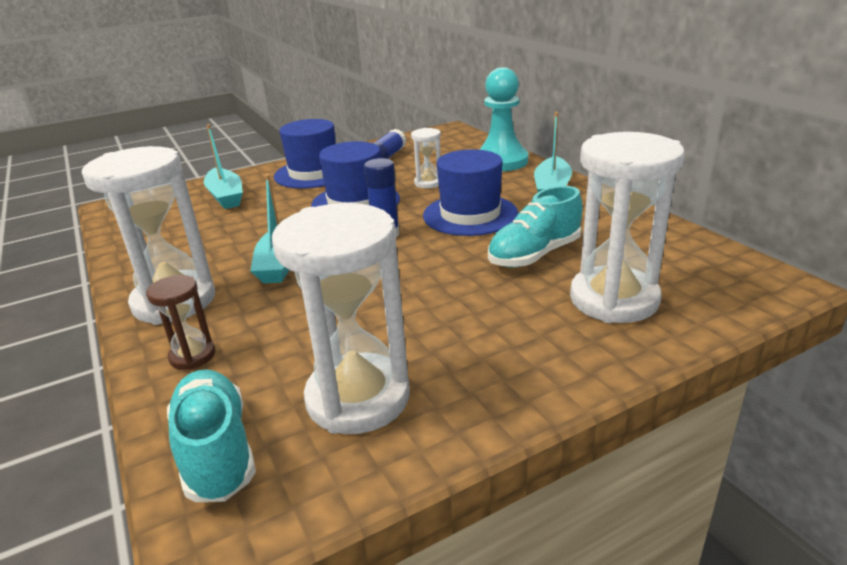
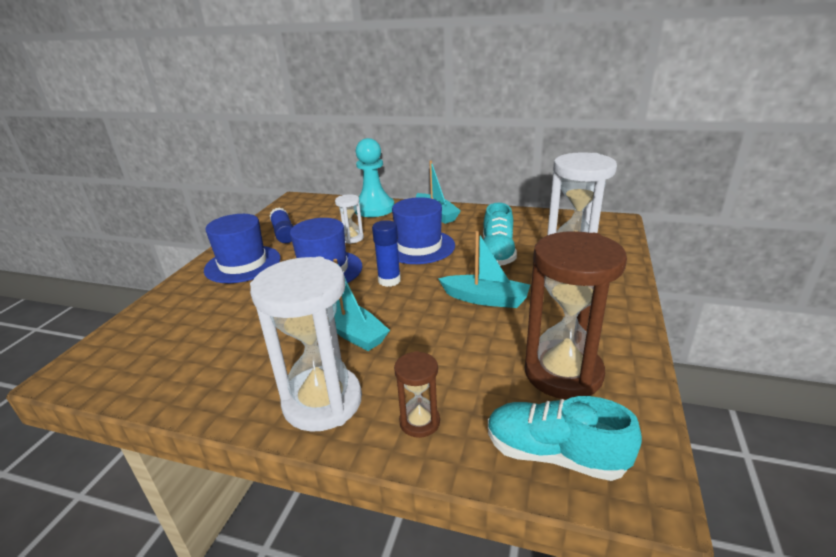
camera: 45 degrees left, 0 degrees up
(226, 196) = (193, 312): turquoise boat -> turquoise boat (485, 299)
(358, 398) = (563, 373): white hourglass -> brown hourglass

